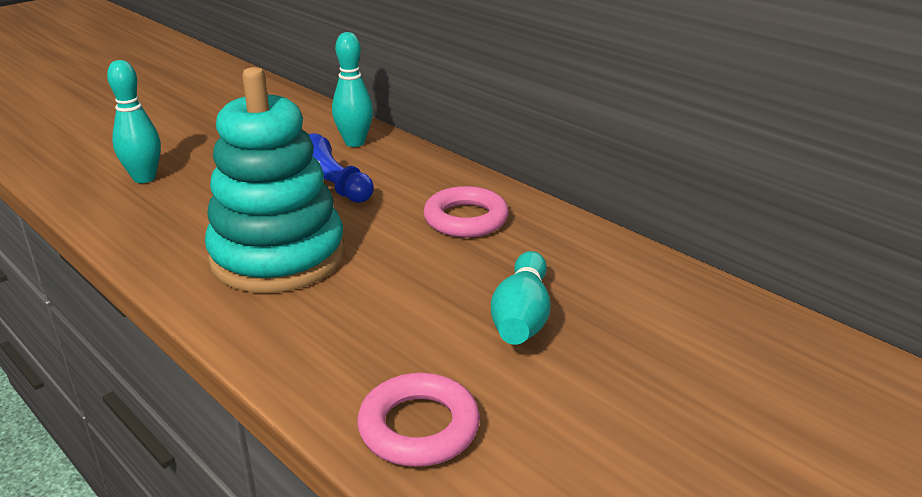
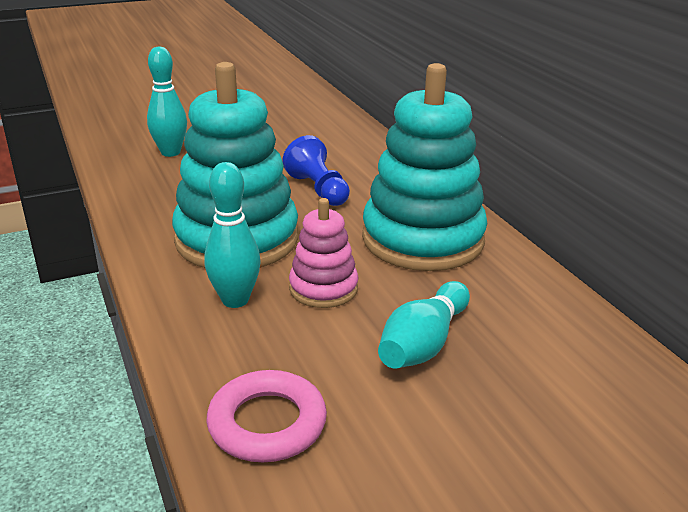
camera: 20 degrees right, 0 degrees up
(354, 142) = (361, 151): turquoise bowling pin -> turquoise bowling pin (235, 300)
(397, 286) = (323, 288): none -> pink stacking toy
(466, 219) = (422, 239): pink ring -> turquoise stacking toy

